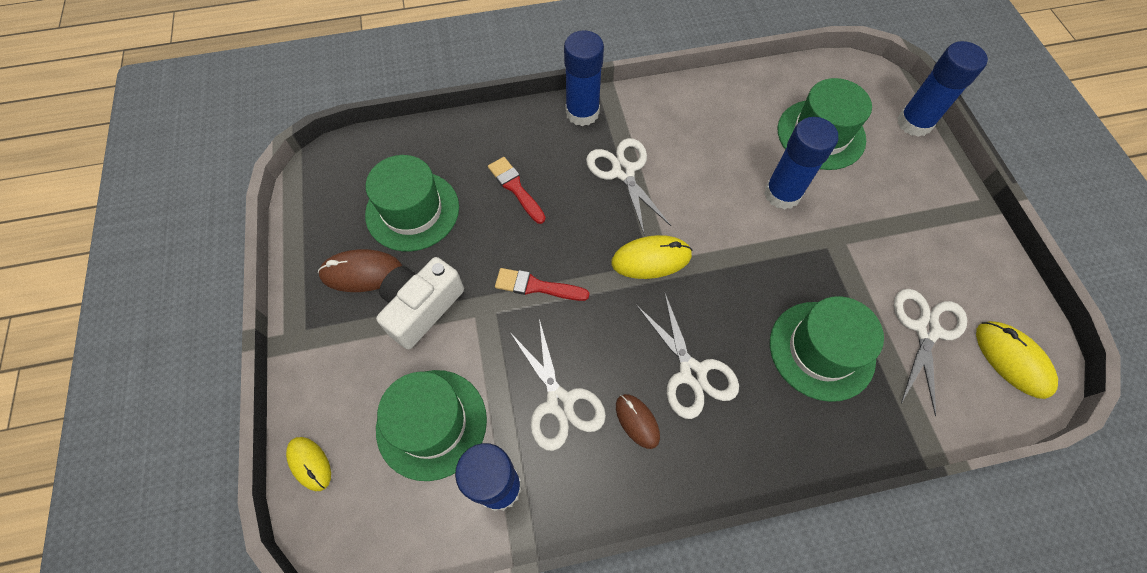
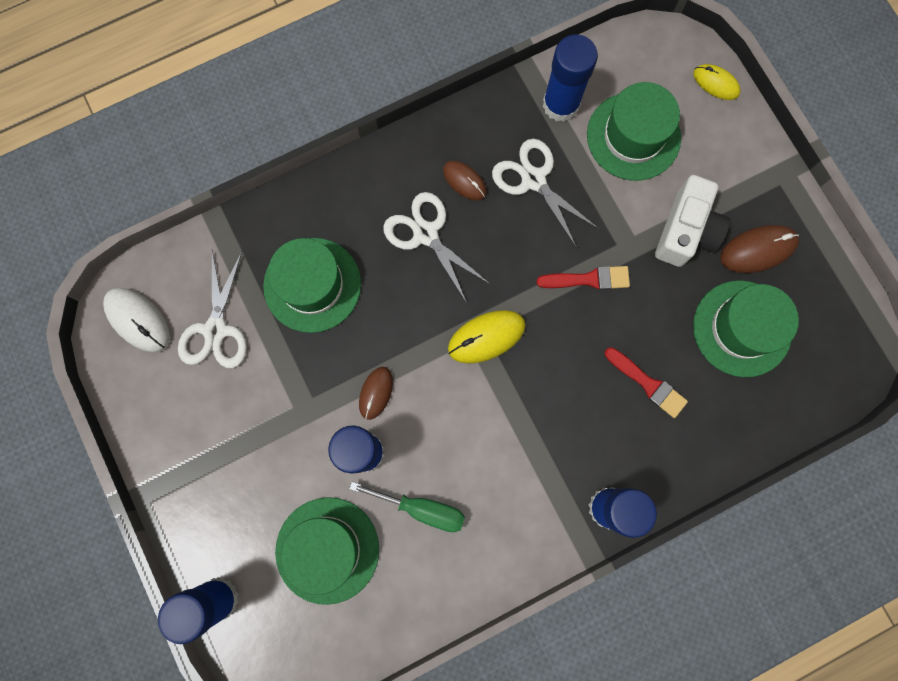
camera: 165 degrees right, 15 degrees up
(623, 172) = (540, 435): white scissors -> none
(737, 144) = (422, 509): none -> green screwdriver
(766, 237) = (376, 393): none -> brown mouse
(1012, 360) = (138, 320): yellow mouse -> white mouse

